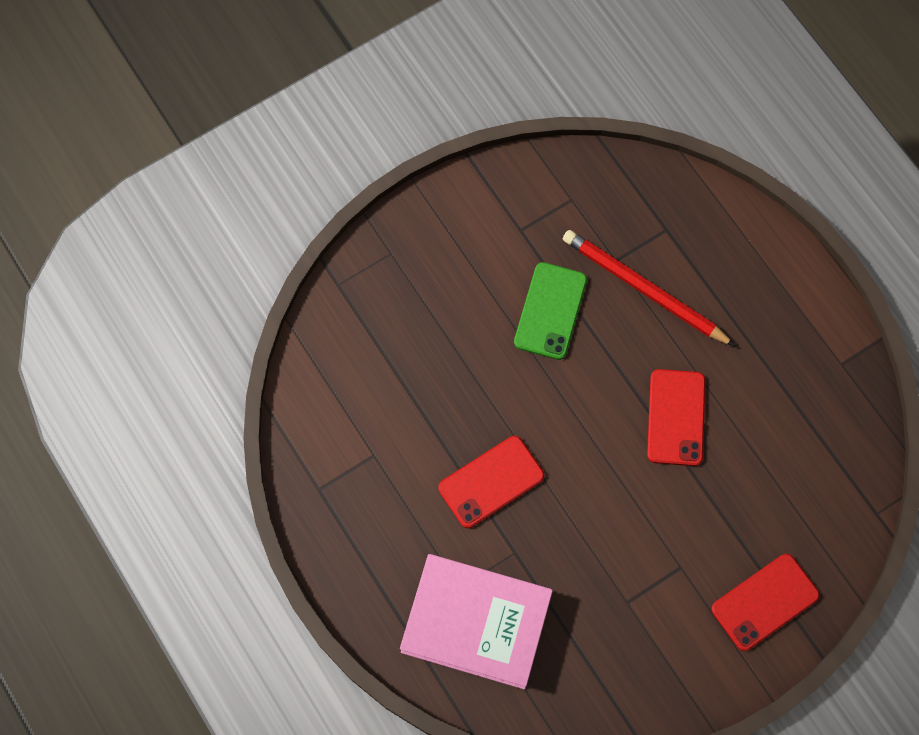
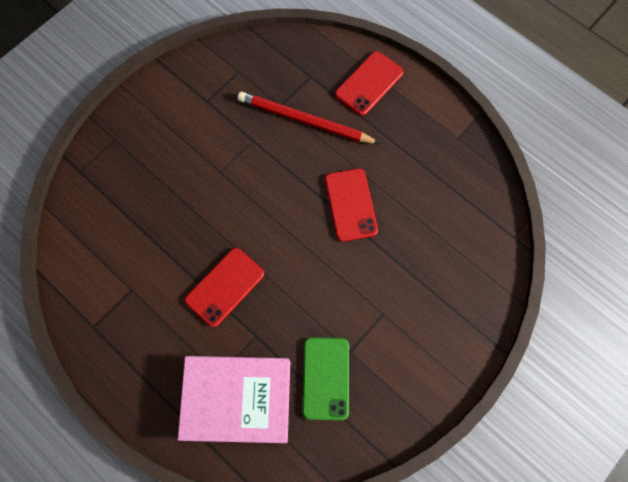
camera: 15 degrees left, 0 degrees up
(550, 311) = (240, 152): green phone -> green phone (326, 378)
(765, 602) = (452, 323): red phone -> red phone (369, 83)

